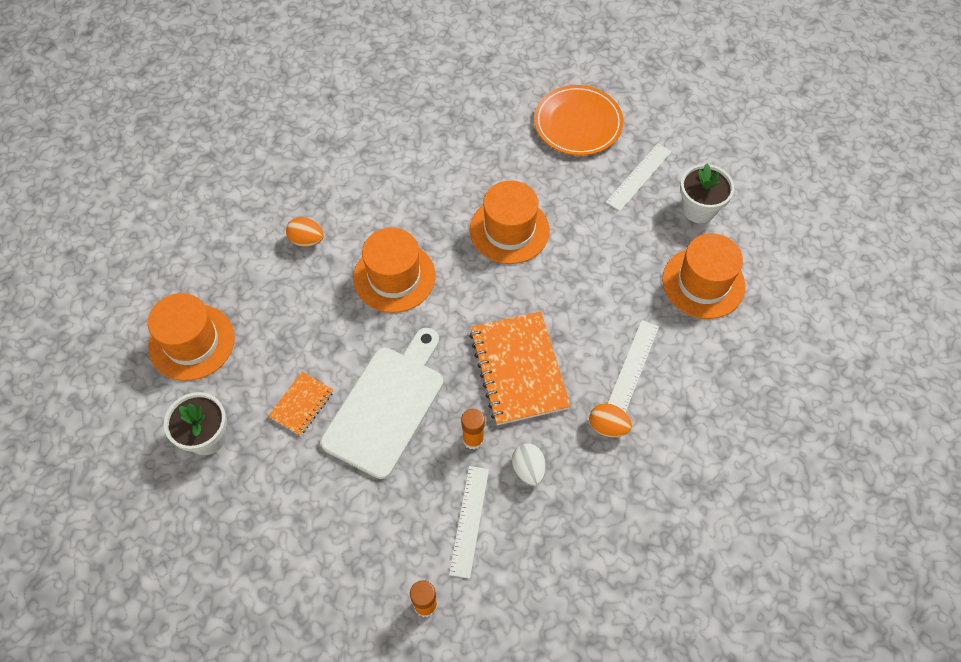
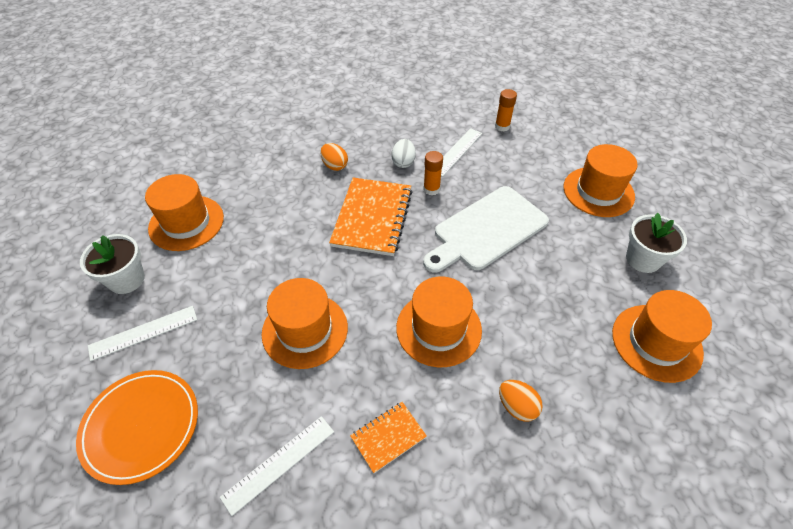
camera: 155 degrees left, 10 degrees down
(267, 525) = (598, 192): none -> orange hat
(302, 404) = (557, 254): orange notebook -> orange notebook (388, 437)
(633, 365) = (288, 191): white ruler -> white ruler (279, 463)

